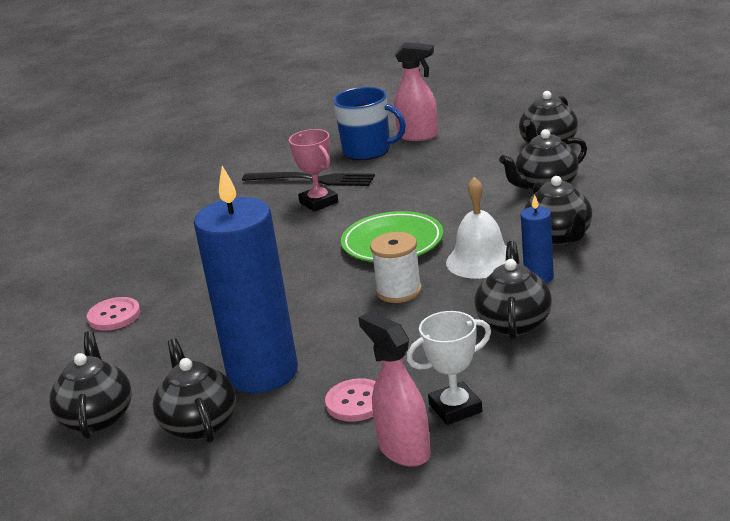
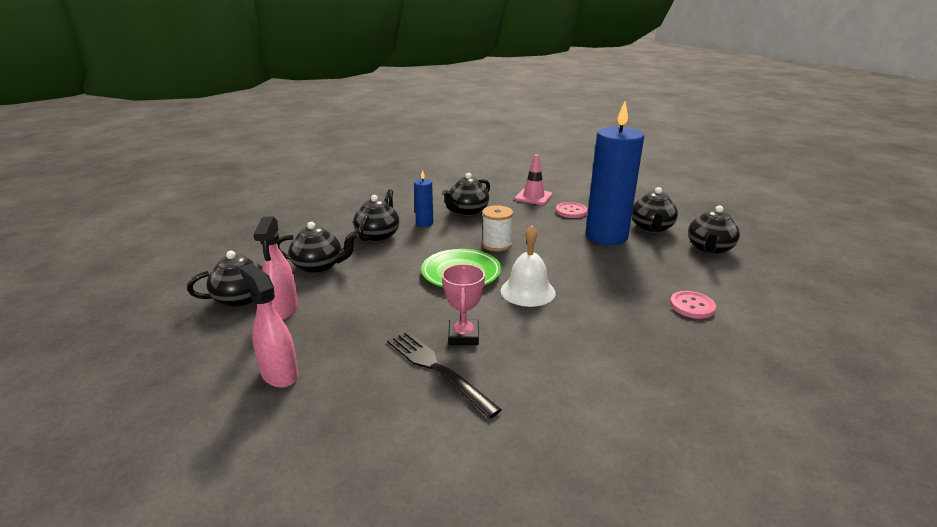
camera: 150 degrees left, 0 degrees up
(368, 151) = (344, 382): blue mug -> none
(404, 450) = (568, 194): pink spray bottle -> pink spray bottle (283, 310)
(455, 408) = (533, 197): white trophy -> pink traffic cone
(480, 260) = (434, 241): white bell -> white bell (527, 291)

